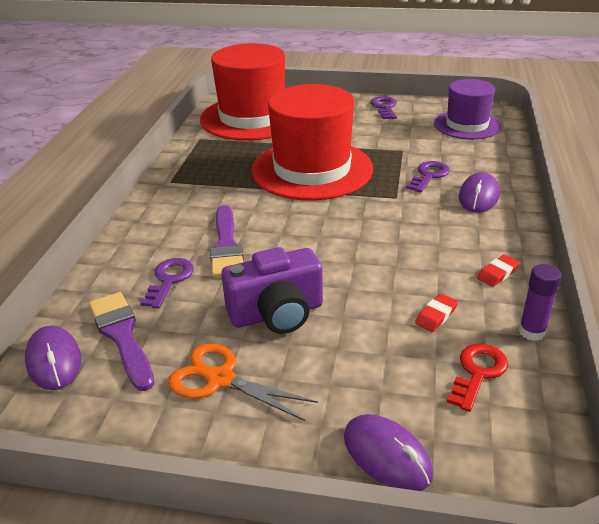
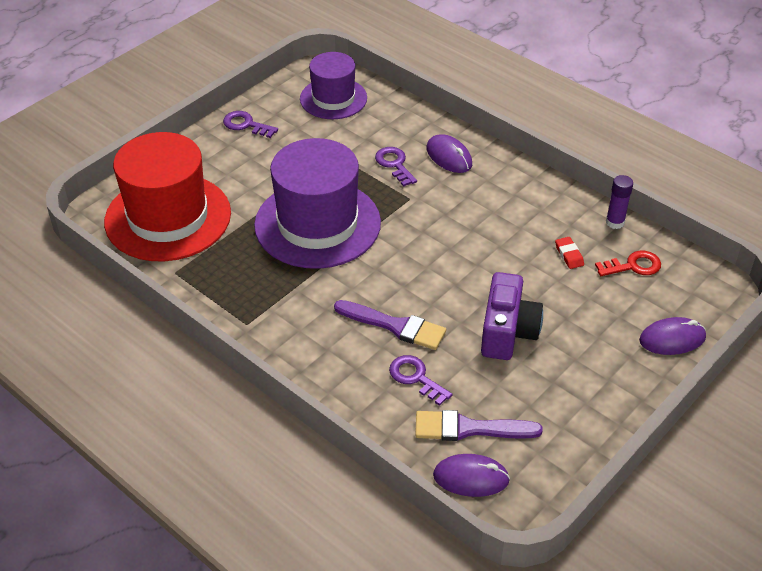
camera: 60 degrees left, 10 degrees up
(220, 379) = (557, 389): orange scissors -> none
(312, 169) = (317, 224): red hat -> purple hat
(478, 372) = (633, 266): red key -> red key turned 105 degrees clockwise
(498, 273) = (548, 202): red eraser -> none

